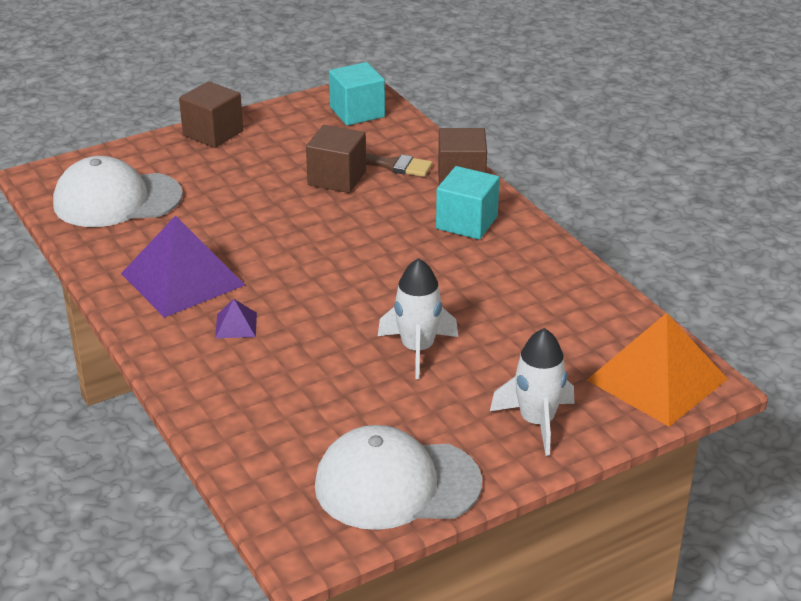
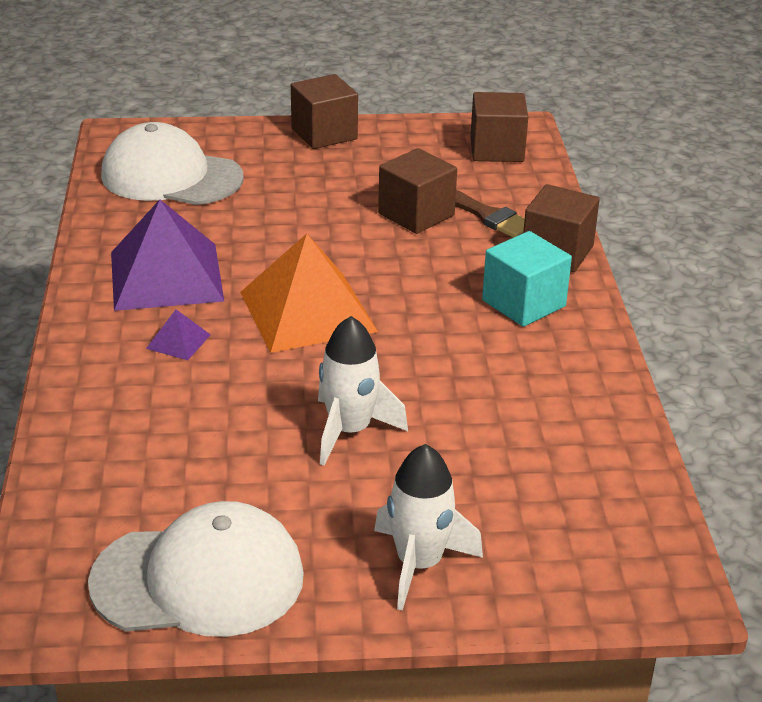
camera: 25 degrees right, 0 degrees up
(357, 112) = (496, 149): turquoise cube -> brown cube
(396, 484) = (199, 579): white cap -> white cap turned 150 degrees clockwise
(656, 379) = (611, 563): orange pyramid -> orange pyramid (307, 311)

